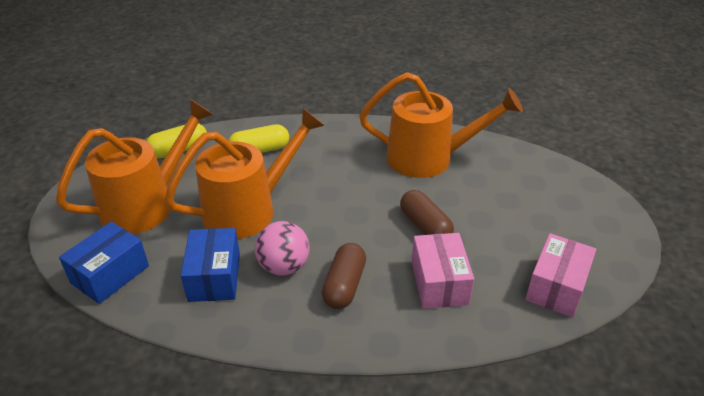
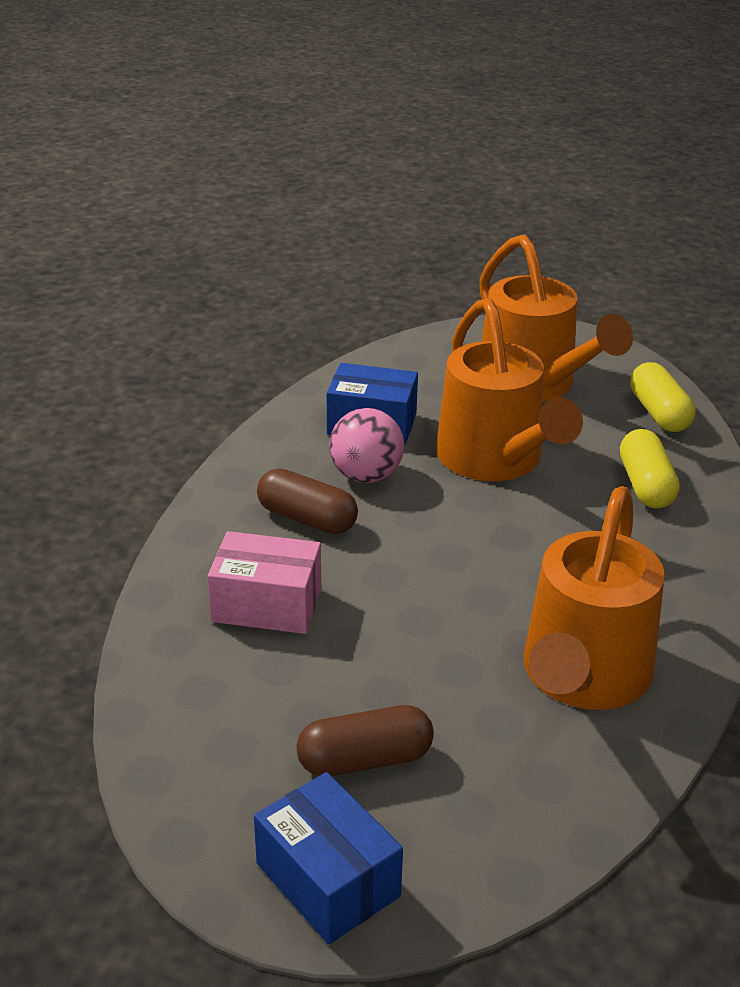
camera: 105 degrees right, 5 degrees down
(110, 274) = (409, 359): blue box -> blue box (328, 880)
(425, 226) = (392, 622): brown capsule -> brown capsule (365, 760)
(556, 287) = (191, 730): pink box -> none

